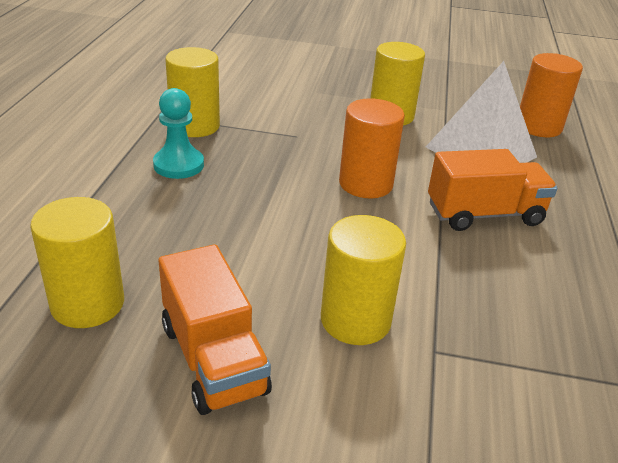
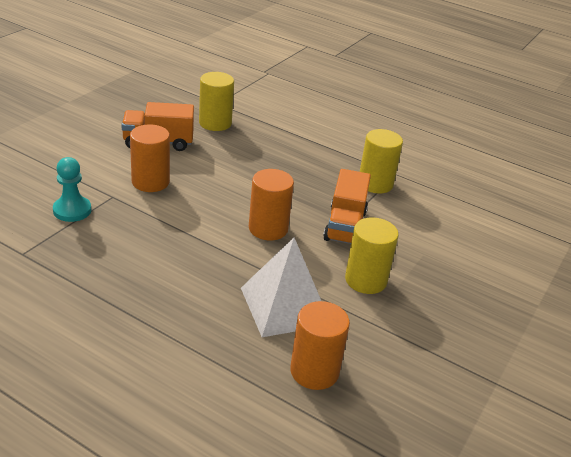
camera: 110 degrees right, 0 degrees up
(178, 165) = (325, 167): turquoise pawn -> turquoise pawn (72, 210)
(355, 320) = (150, 182): yellow cylinder -> orange cylinder
(484, 214) = (203, 265): orange truck -> orange truck (345, 226)

